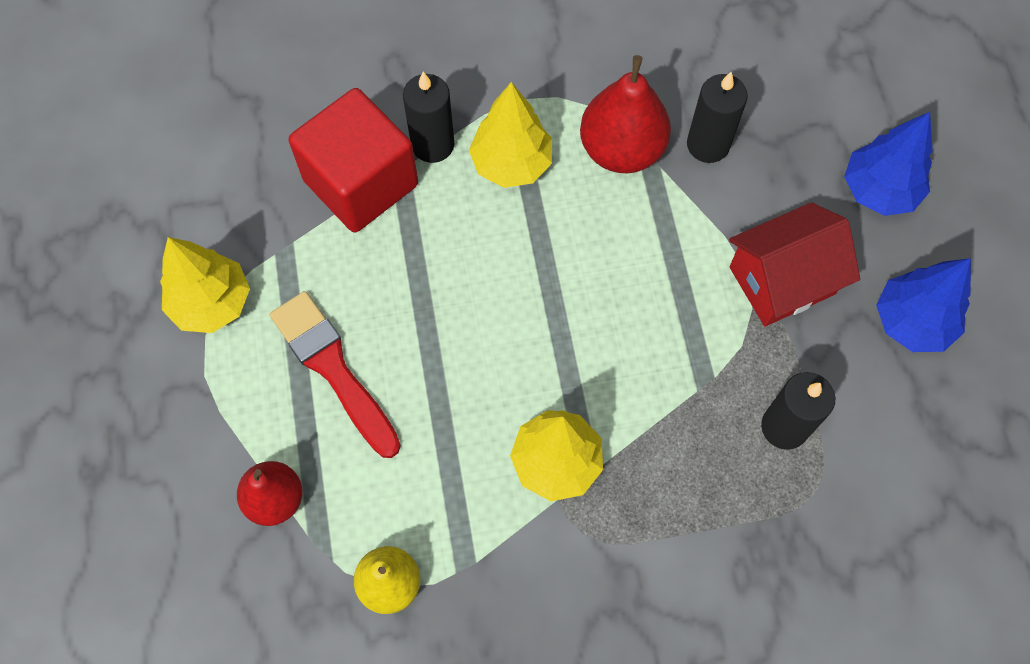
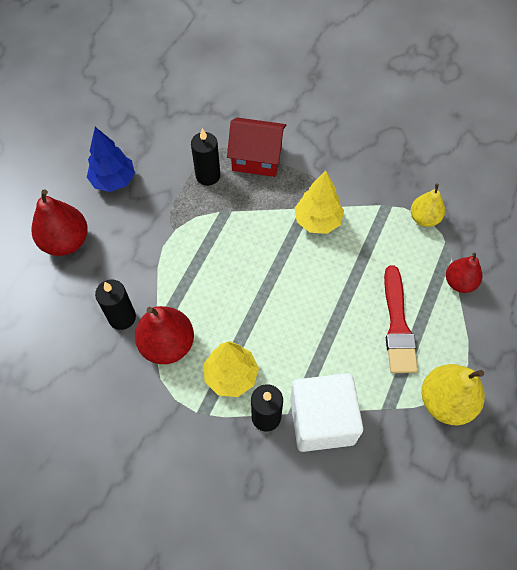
camera: 145 degrees left, 5 degrees down
(212, 303) = (445, 401): yellow tree -> yellow pear
(361, 182) = (322, 420): red cube -> white cube
(782, 280) = (151, 231): red house -> red house (257, 158)
(879, 190) = (66, 241): blue tree -> red pear

